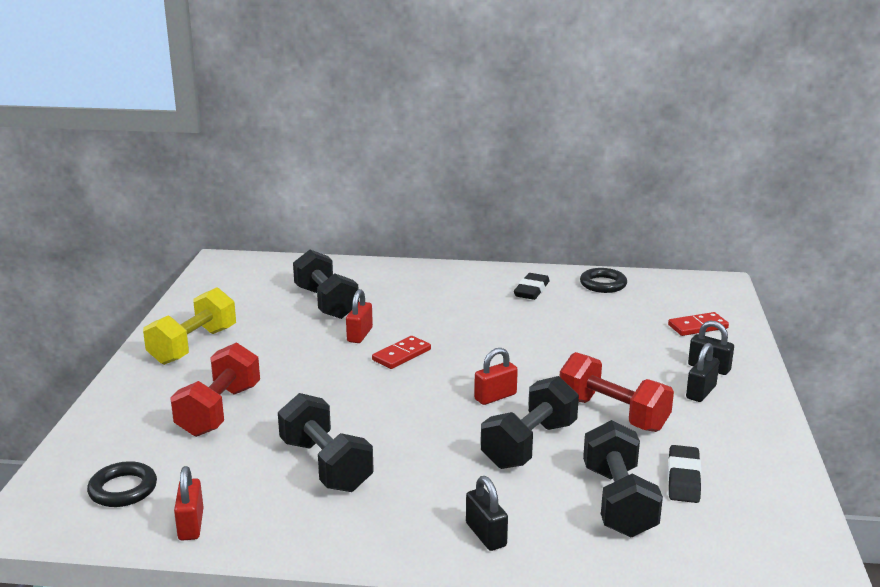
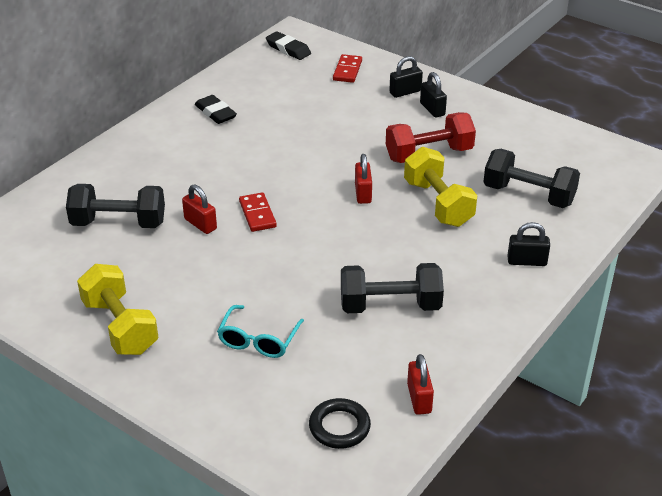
camera: 60 degrees left, 15 degrees up
(191, 525) = (419, 398): red padlock -> red padlock turned 60 degrees clockwise
(219, 411) = (258, 340): red dumbbell -> turquoise glasses
(529, 445) = (438, 203): black dumbbell -> yellow dumbbell
(603, 284) = (242, 78): black ring -> none
(683, 479) = (522, 161): black eraser -> black eraser (288, 49)

